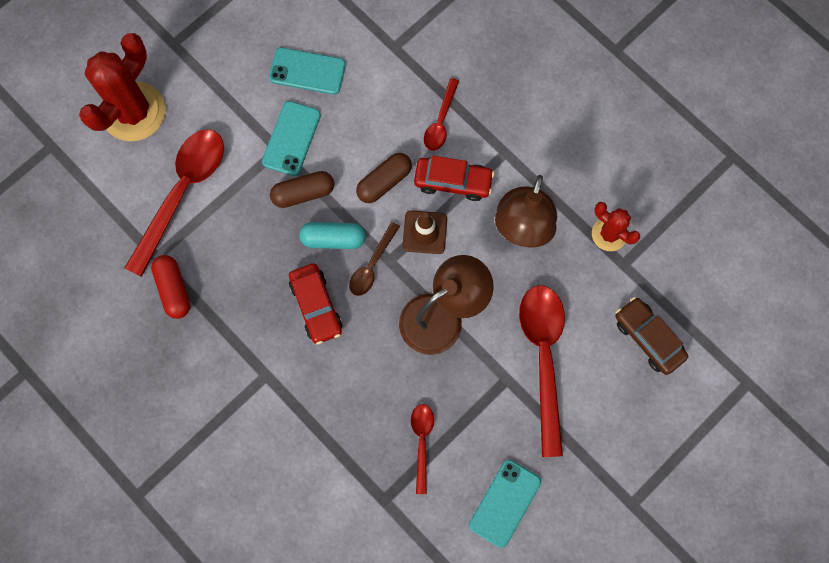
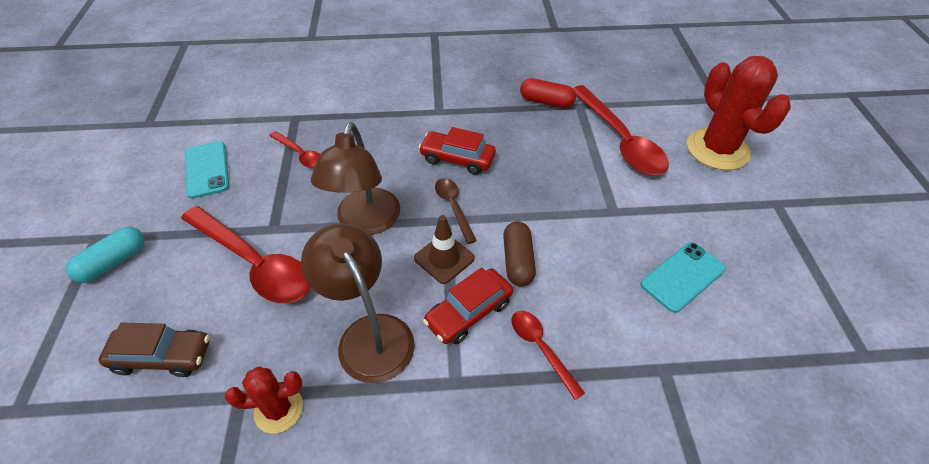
camera: 130 degrees right, 25 degrees down
(291, 138) = (617, 225): turquoise phone -> none
(303, 193) = (557, 203): brown capsule -> none
(333, 239) = (499, 198): turquoise capsule -> turquoise capsule (113, 262)

